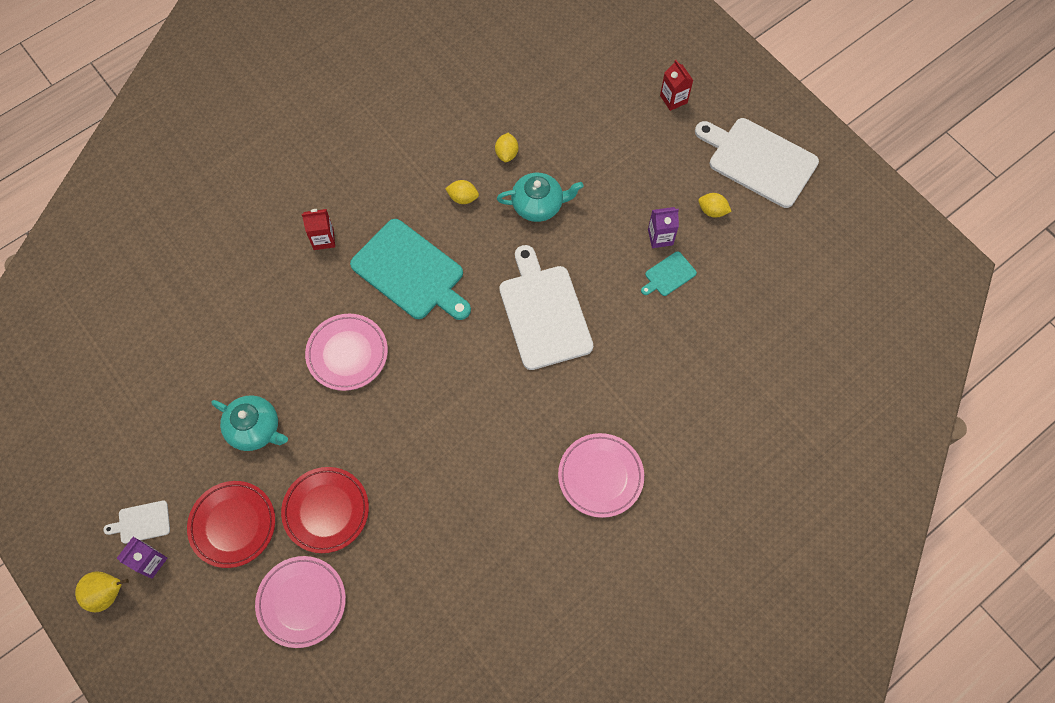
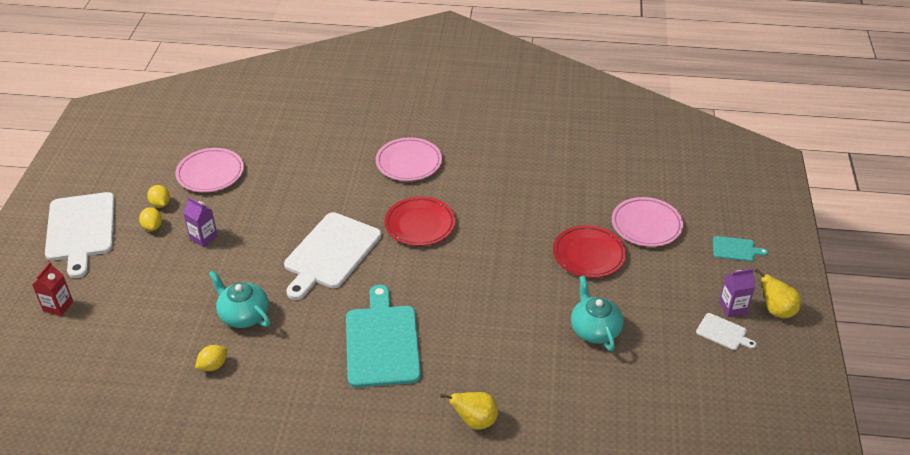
camera: 135 degrees left, 25 degrees down
(233, 525) = (658, 288): red plate -> red plate (420, 224)
(278, 269) = (474, 421): none -> yellow pear
(323, 239) = (417, 416): red carton -> none
(347, 354) = (484, 326): pink plate -> pink plate (210, 173)
(463, 198) = (284, 361): yellow lemon -> yellow lemon (160, 204)
(668, 275) = (231, 216): turquoise cutting board -> turquoise cutting board (735, 249)

